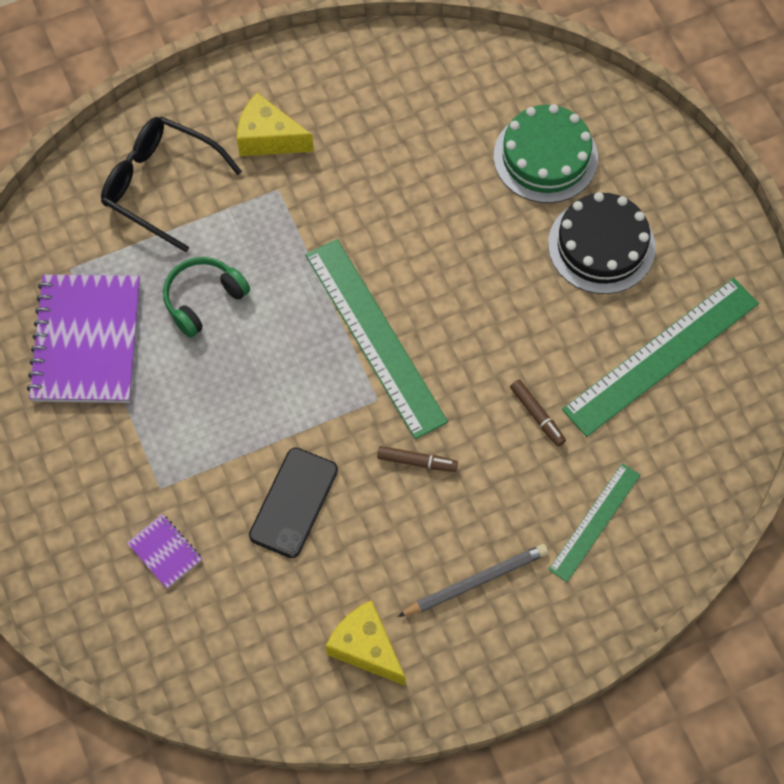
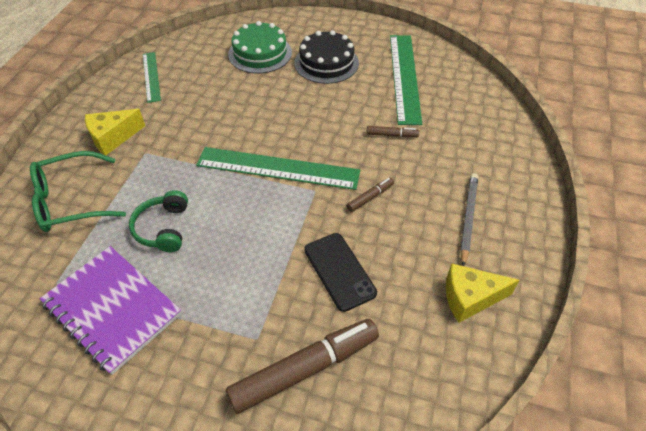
camera: 50 degrees left, 15 degrees down
(160, 185) = (71, 201): black glasses -> green glasses
(165, 552) = (305, 369): purple notebook -> brown marker
(595, 522) = (473, 150): green ruler -> green ruler (151, 76)

